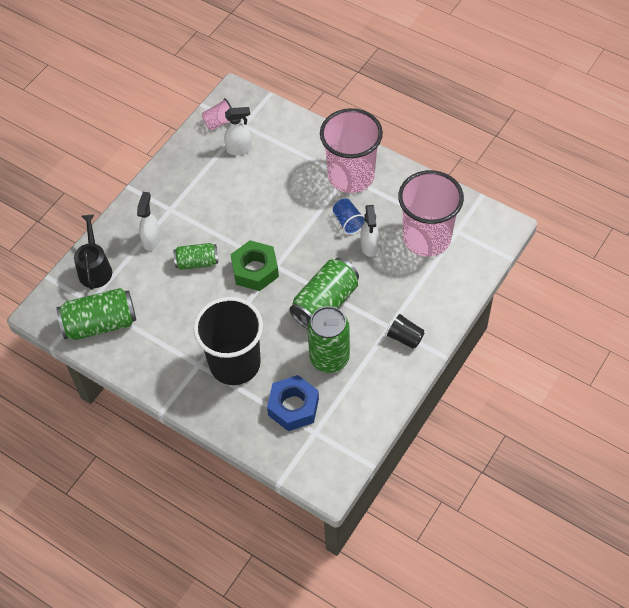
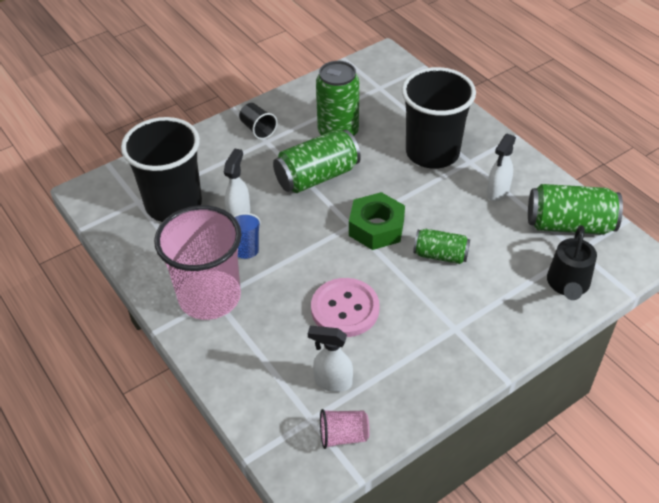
camera: 160 degrees left, 10 degrees down
(152, 240) = (489, 297): white spray bottle -> white spray bottle (497, 192)
(252, 198) = (345, 309): none -> pink button
(293, 407) = (390, 108): blue nut -> none
(426, 238) = (174, 204): pink cup -> black cup

